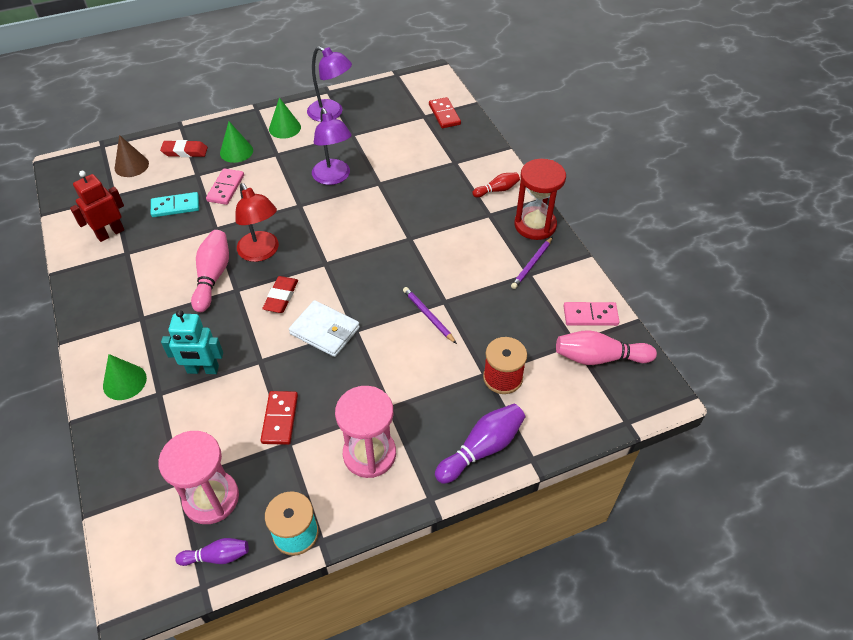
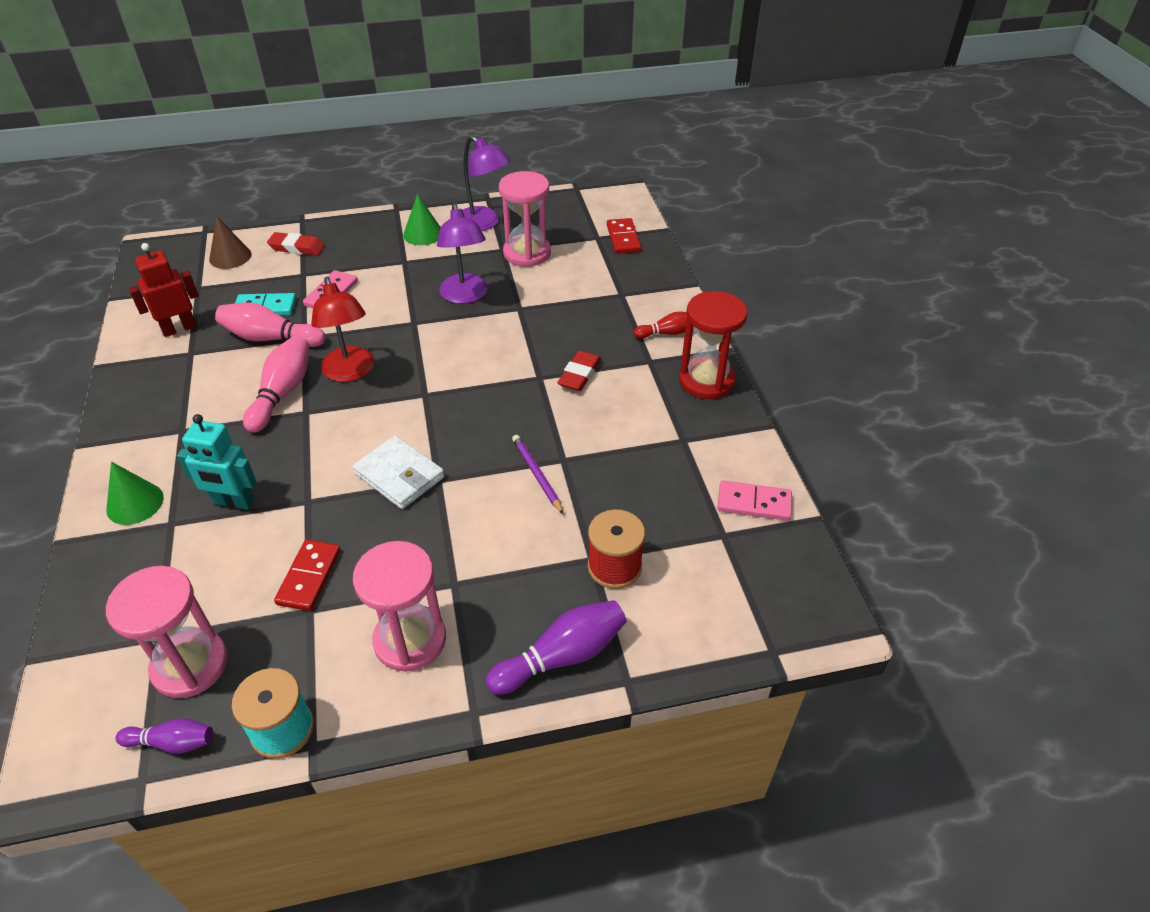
camera: 10 degrees right, 5 degrees down
(236, 151) = (357, 254): green cone -> none
(281, 297) = (357, 427): red eraser -> red eraser (579, 374)
(372, 135) = (527, 253): none -> pink hourglass
(532, 264) = (690, 428): purple pencil -> none
(599, 358) = (753, 560): pink bowling pin -> pink bowling pin (270, 338)

